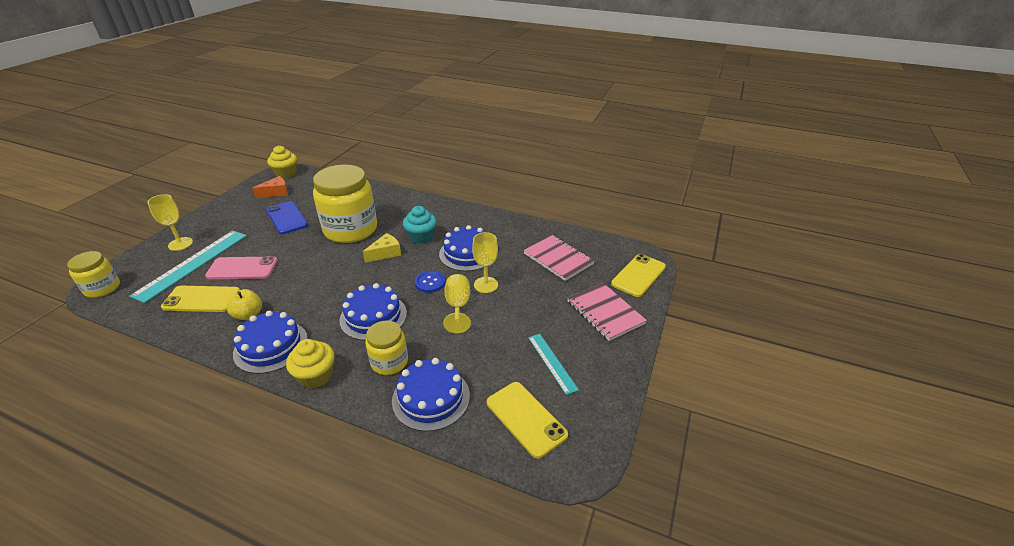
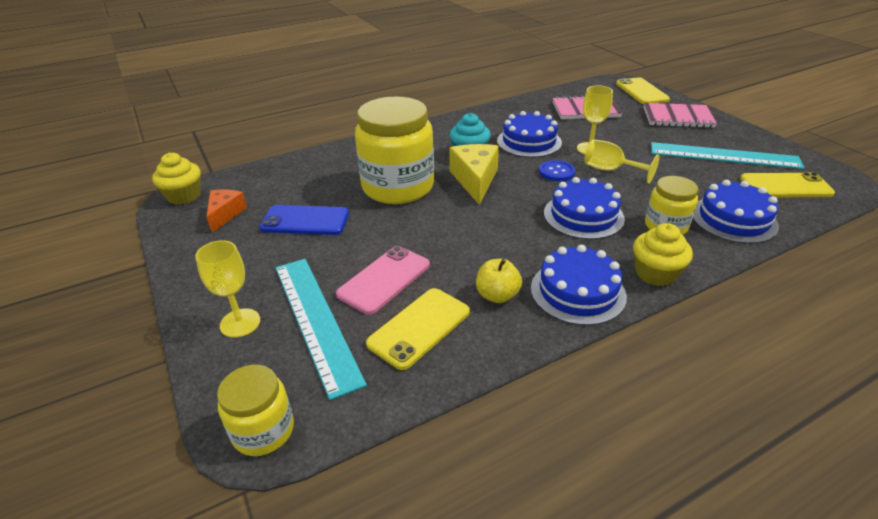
camera: 50 degrees left, 0 degrees up
(385, 253) = (475, 180): yellow cheese -> yellow cheese, size x1.56
(552, 362) = (724, 155): turquoise ruler -> turquoise ruler, size x1.82

